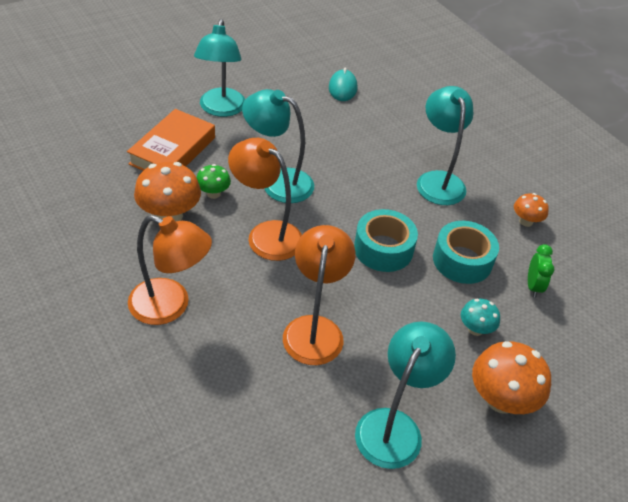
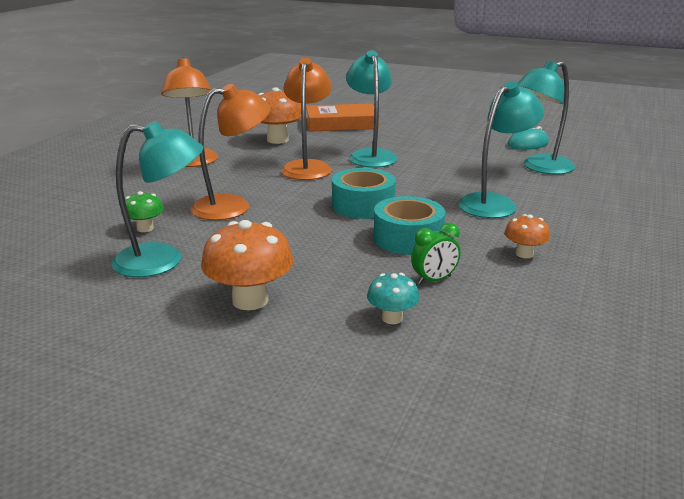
camera: 60 degrees right, 20 degrees down
(213, 193) = (321, 143): green mushroom -> green mushroom (145, 228)
(221, 109) = (411, 122): turquoise lamp -> turquoise lamp (540, 168)
(475, 329) = (326, 266): turquoise mushroom -> turquoise mushroom (392, 318)

